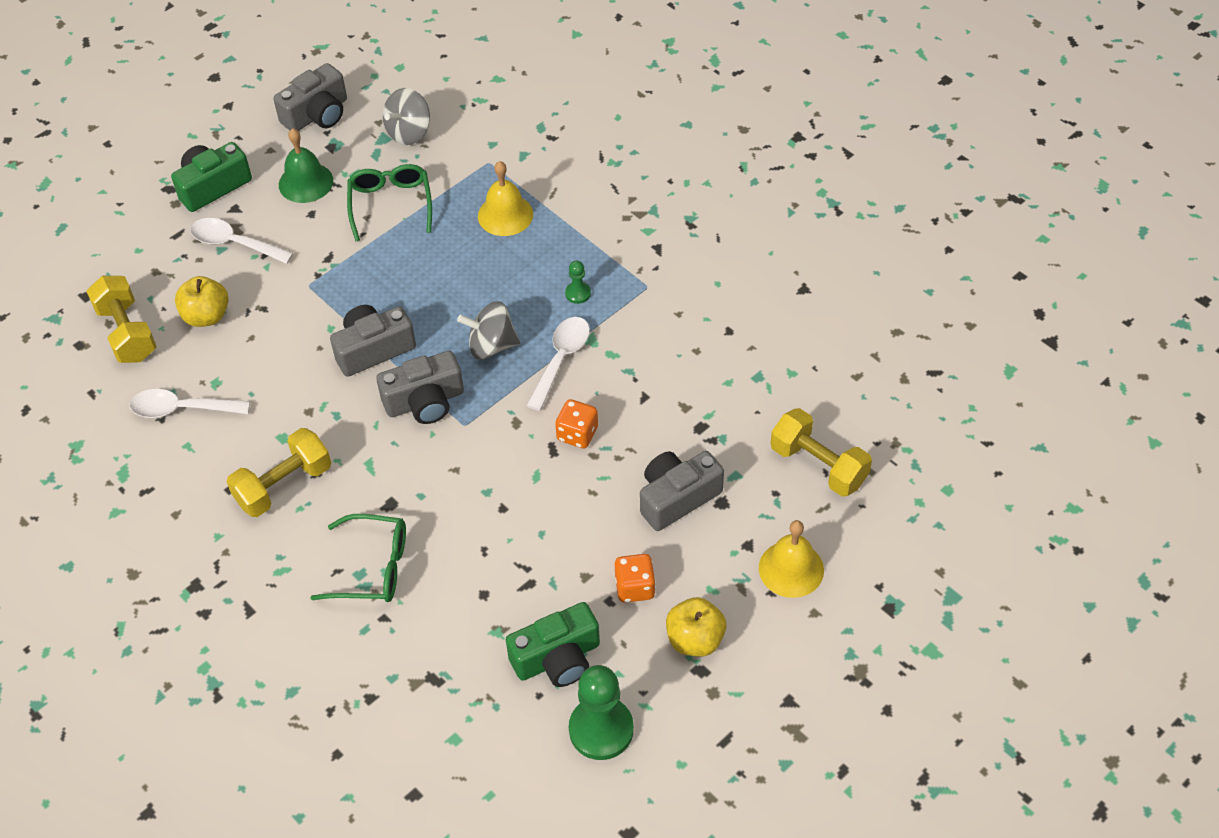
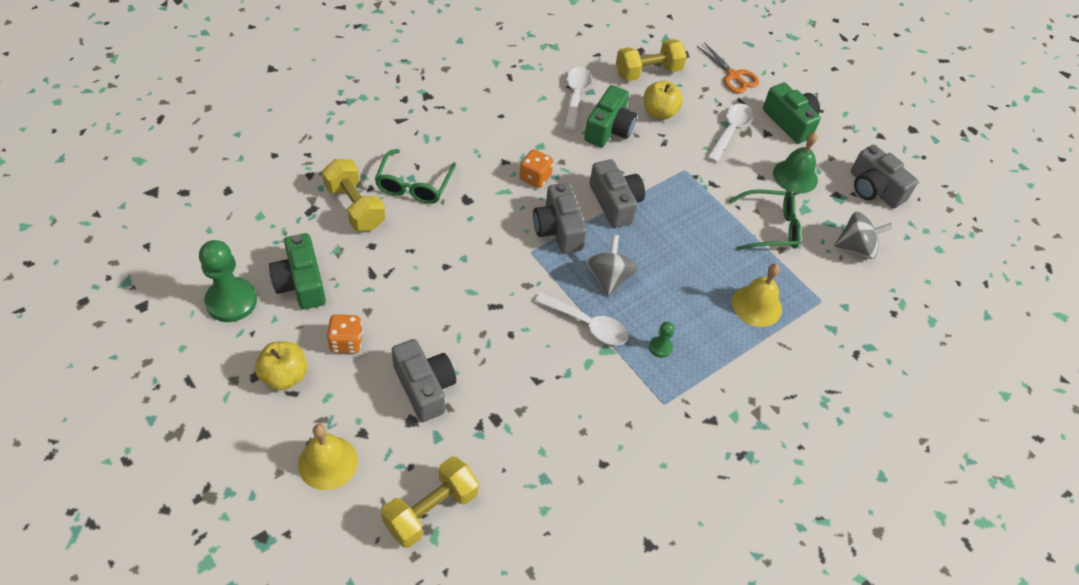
camera: 90 degrees right, 0 degrees up
(129, 243) = (733, 76): none -> orange scissors
(243, 366) = (609, 129): none -> green camera
(283, 485) = (497, 143): yellow dumbbell -> yellow dumbbell (355, 207)
(409, 132) = (856, 248): grey spinning top -> grey spinning top turned 135 degrees clockwise
(577, 434) = (506, 325): orange dice -> orange dice (535, 178)

